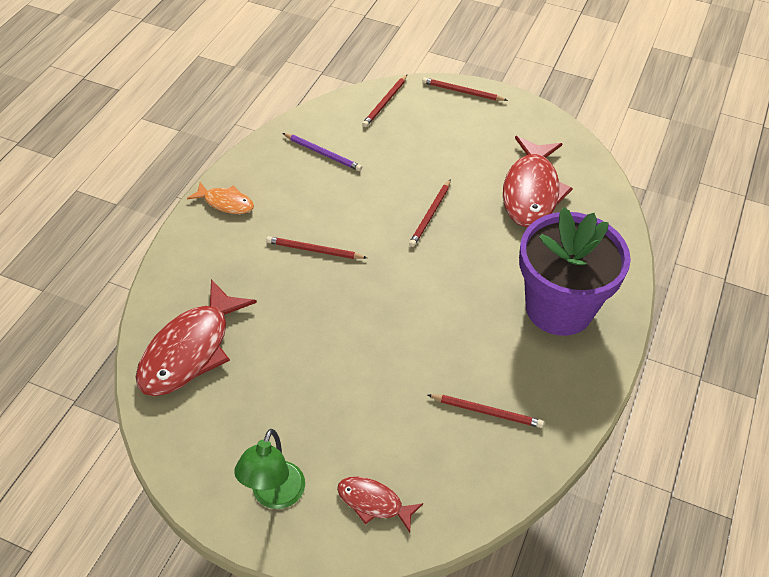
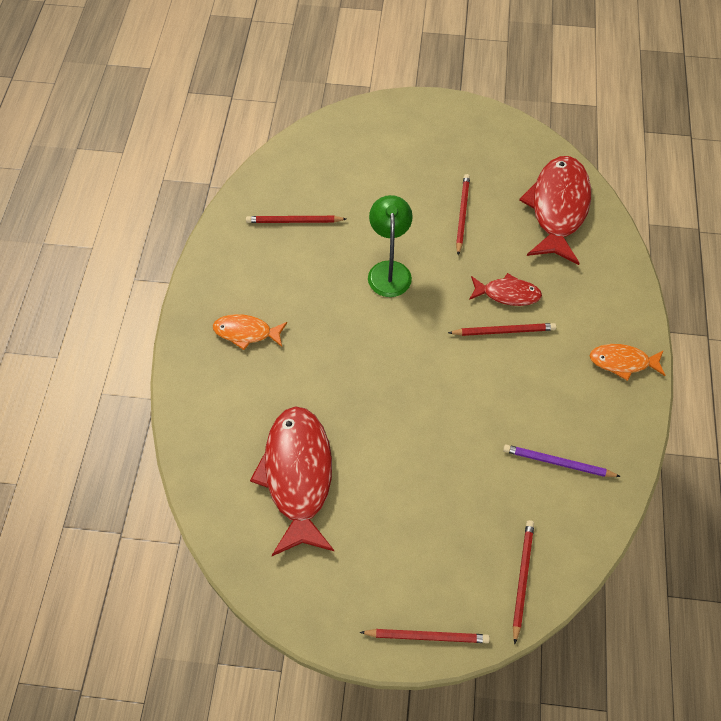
camera: 165 degrees right, 10 degrees up
(274, 496) = (434, 127): green lamp -> green lamp (389, 270)
(374, 503) = (362, 139): red fish -> red fish (507, 294)
(430, 215) = (403, 408): red pencil -> red pencil (462, 214)
(559, 308) = (246, 332): purple flower pot -> orange fish

